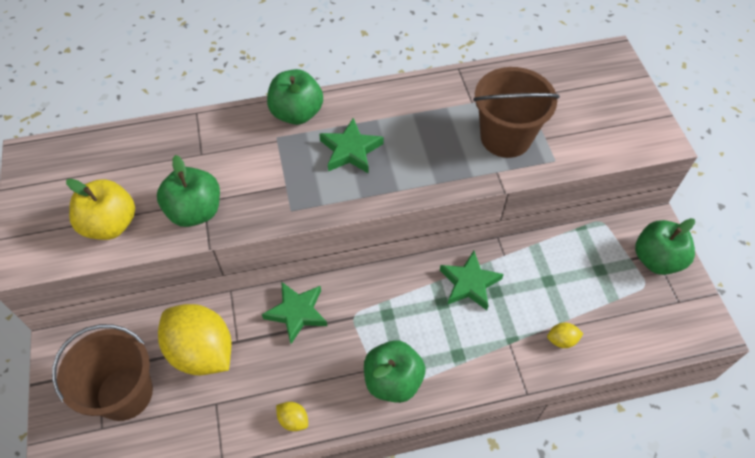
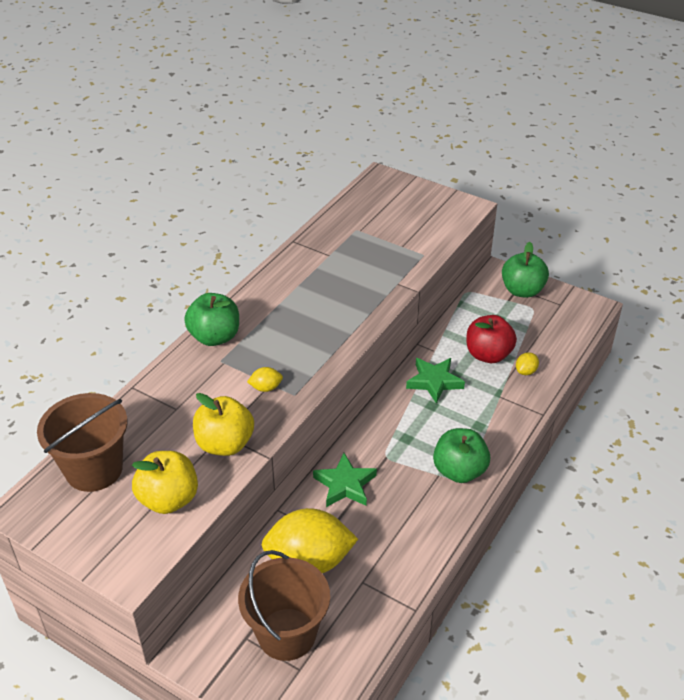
camera: 45 degrees left, 15 degrees down
(195, 211) = (225, 444): green apple -> yellow apple
(293, 420) = (427, 545): yellow lemon -> yellow lemon (266, 388)
(350, 150) = (286, 333): green star -> none
(505, 137) = (377, 261): brown bucket -> brown bucket (94, 469)
(546, 296) = (488, 355): none -> red apple

